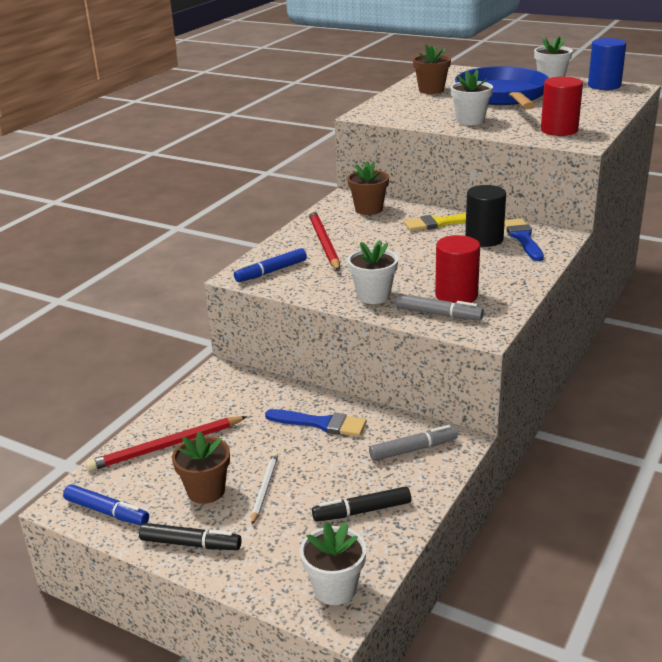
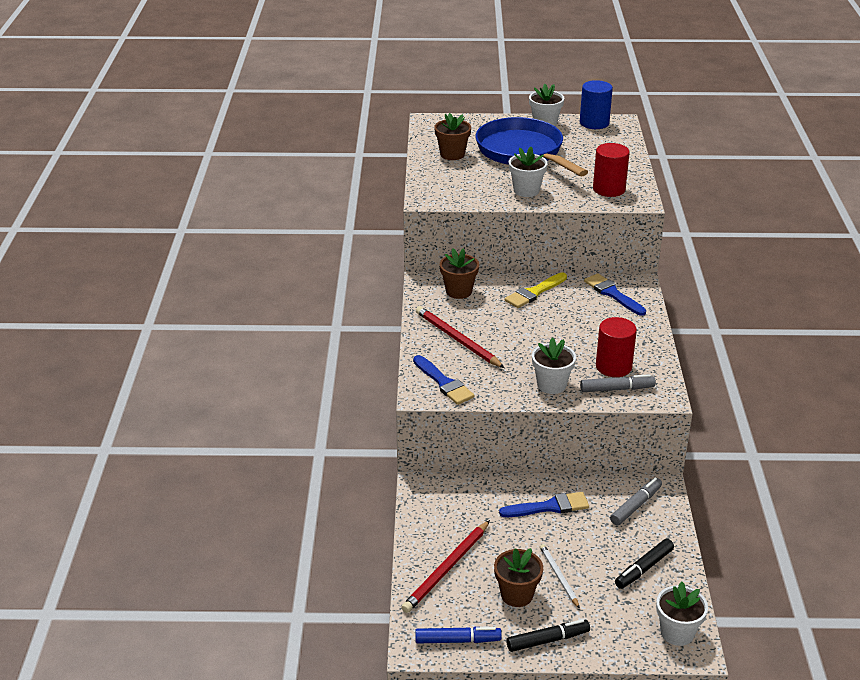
camera: 30 degrees left, 5 degrees up
(271, 272) = (444, 383): blue marker -> blue brush
(484, 239) = (583, 302): black cylinder -> none

